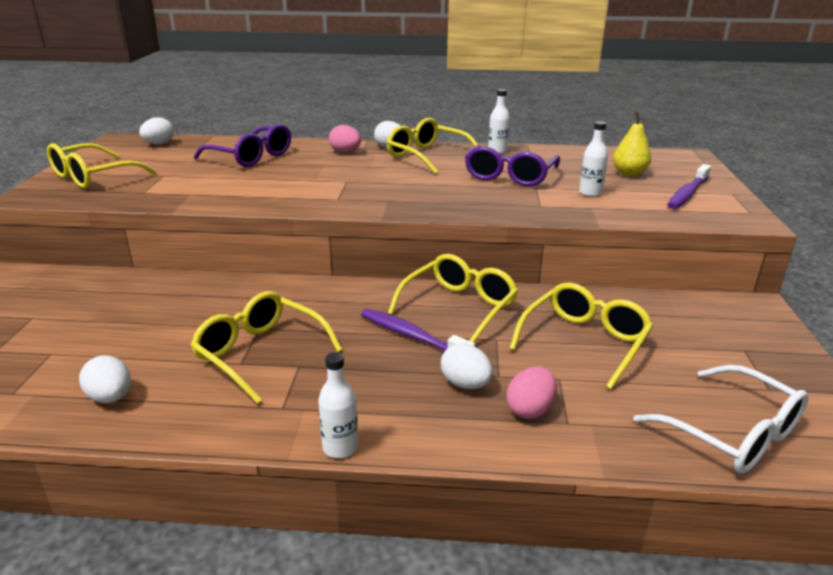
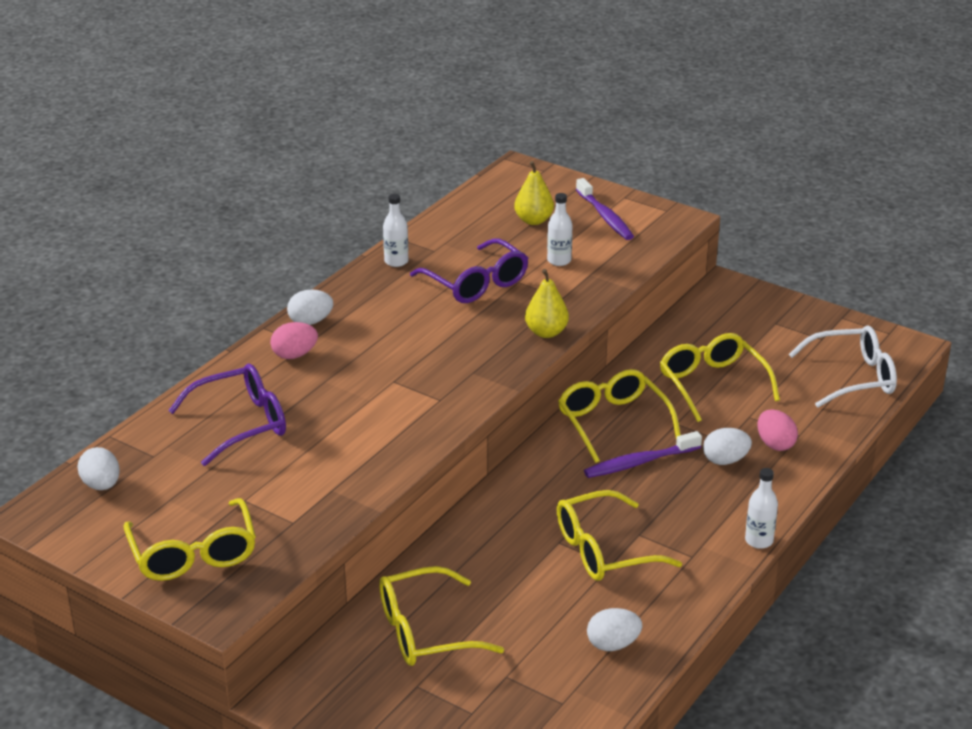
camera: 60 degrees left, 5 degrees up
(427, 156) = (367, 308): yellow glasses -> yellow glasses (426, 631)
(479, 211) = (546, 332): none -> yellow pear

